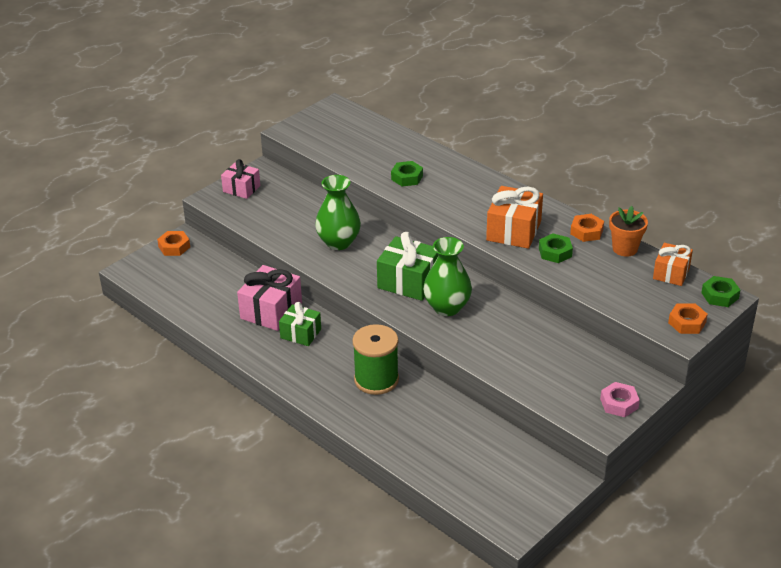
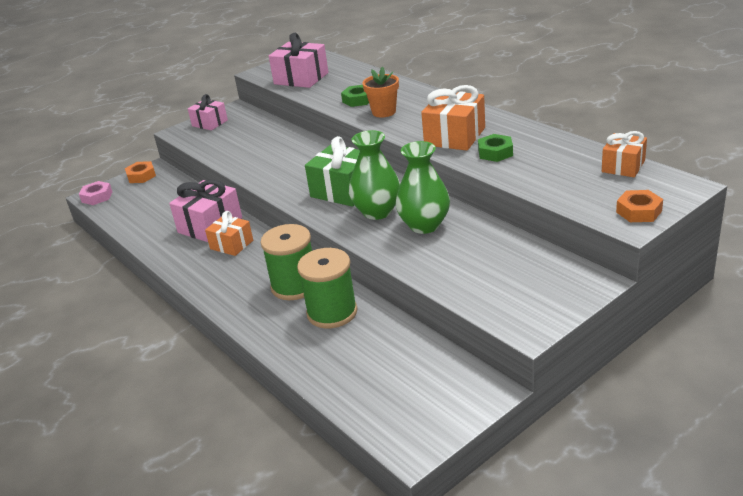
camera: 10 degrees right, 5 degrees down
(300, 333) = (231, 245): green gift -> orange gift
(338, 143) = (301, 78): none -> pink gift
(338, 242) = (284, 160): green vase -> green vase (424, 225)
(418, 407) = (332, 312): none -> green spool
(586, 231) = (532, 134): orange nut -> none
(619, 403) = (554, 302): pink nut -> pink nut (97, 197)
(625, 248) = (572, 147): orange flower pot -> orange flower pot (384, 112)
(720, 295) = (679, 185): green nut -> none

